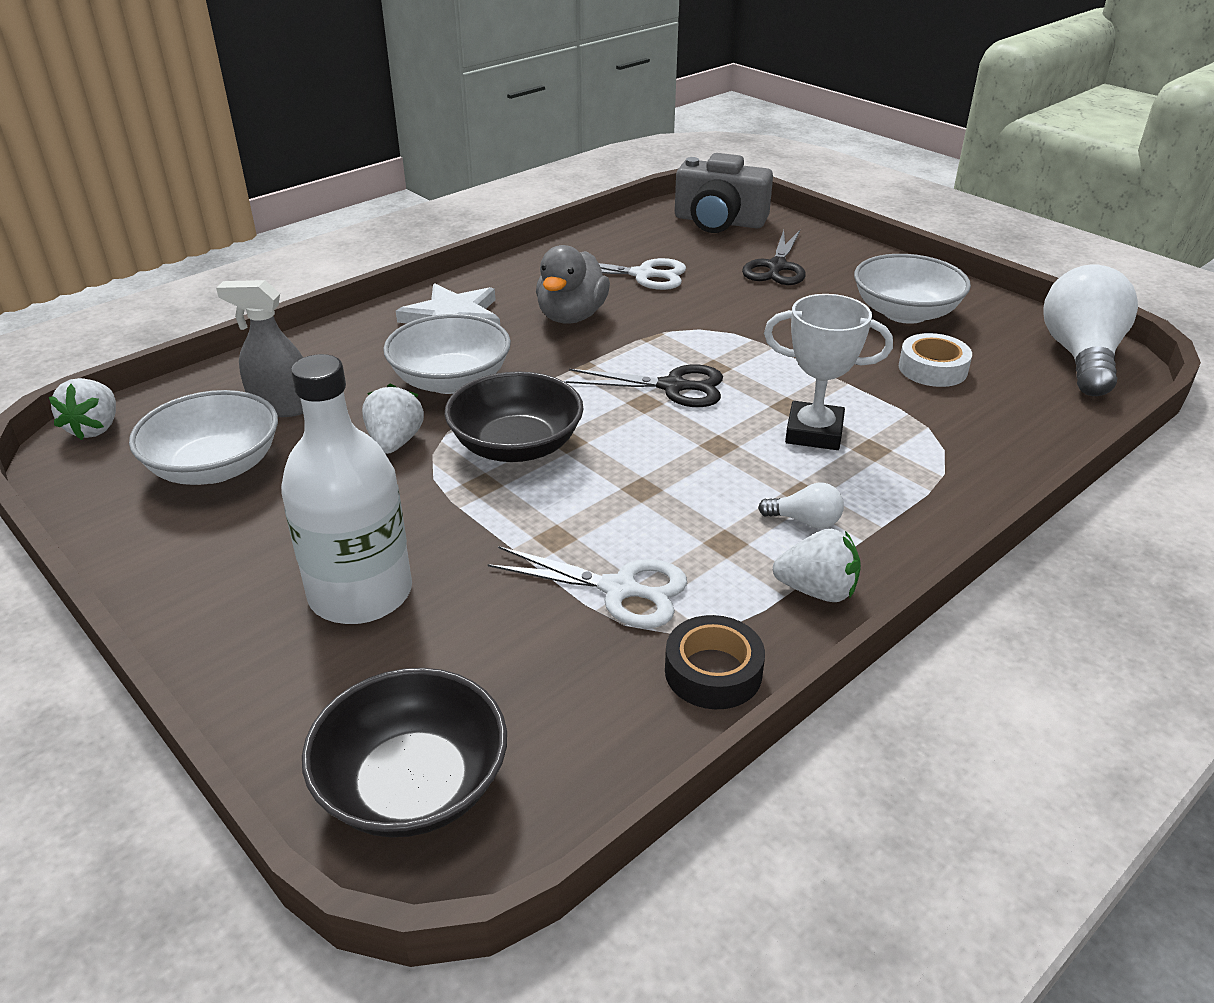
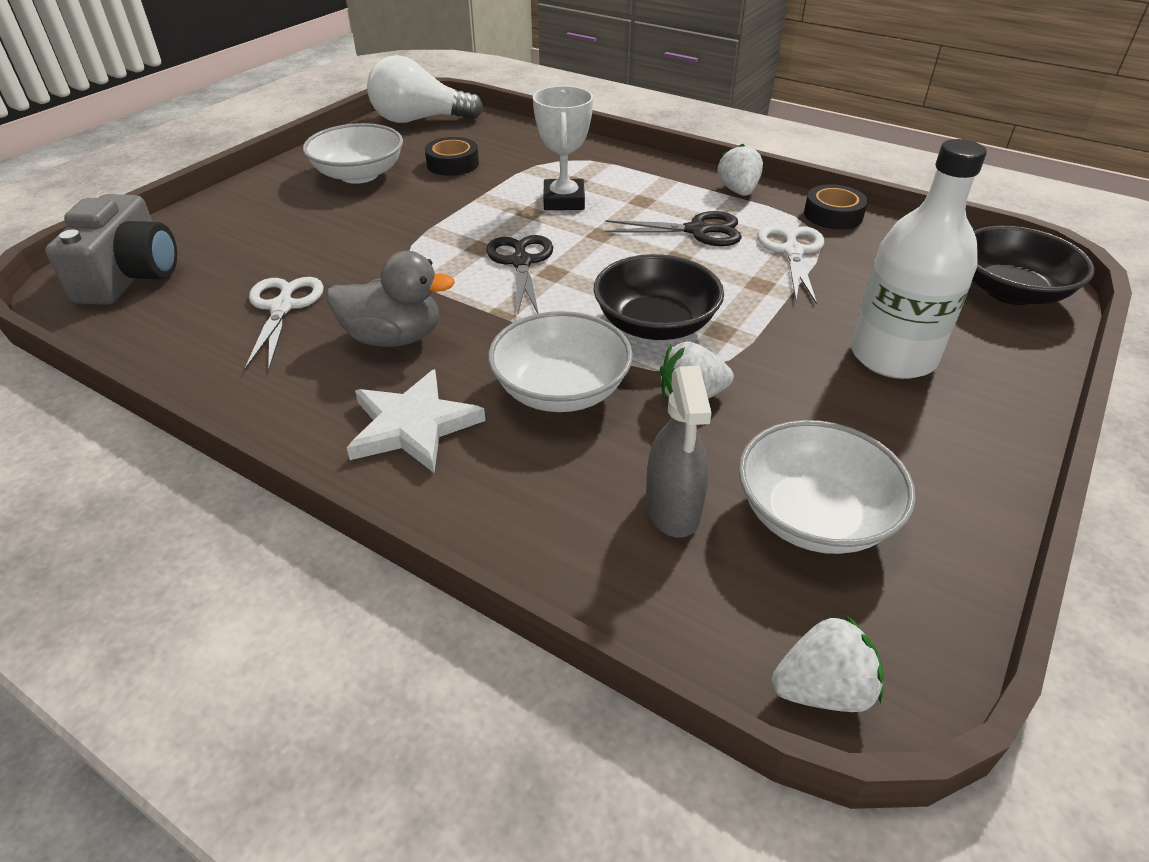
camera: 105 degrees left, 5 degrees up
(777, 267) = (263, 234): black scissors -> black scissors (697, 231)
(805, 521) = (673, 198): white light bulb -> none
(932, 369) = (452, 164): white tape -> black tape

